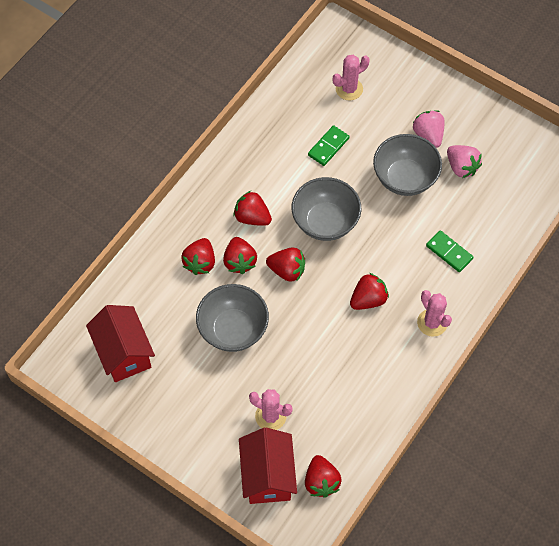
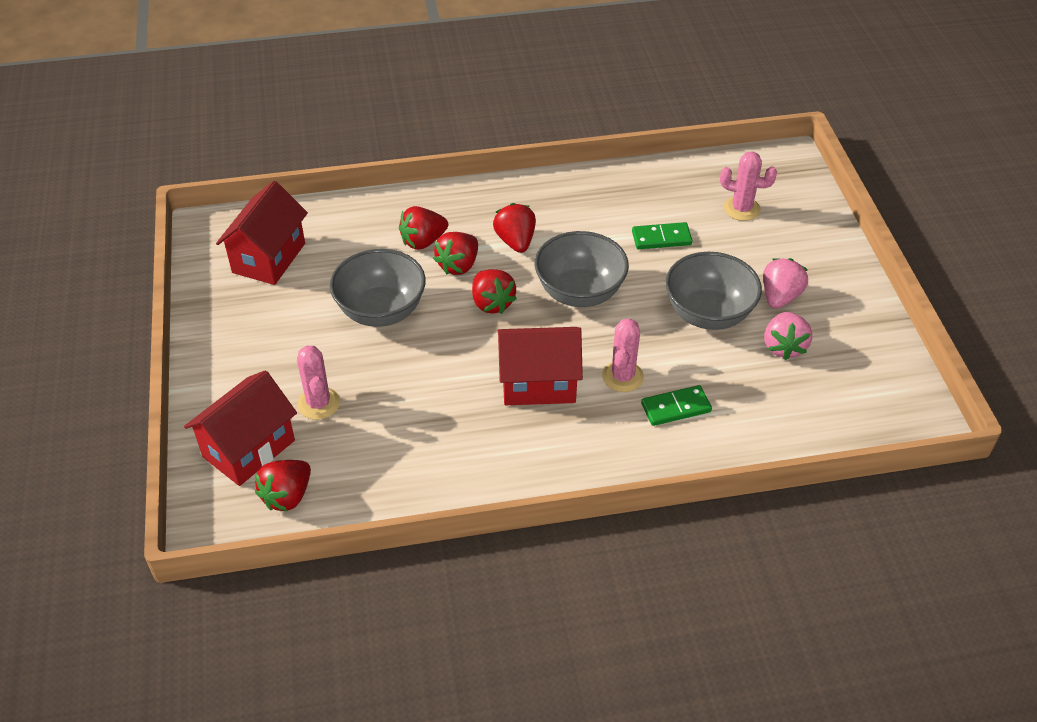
camera: 45 degrees right, 15 degrees down
(368, 299) = (538, 384): red strawberry -> red house
(432, 323) = (577, 453): pink cactus -> pink cactus (622, 376)
(449, 252) = (675, 407): green domino -> green domino turned 75 degrees clockwise

